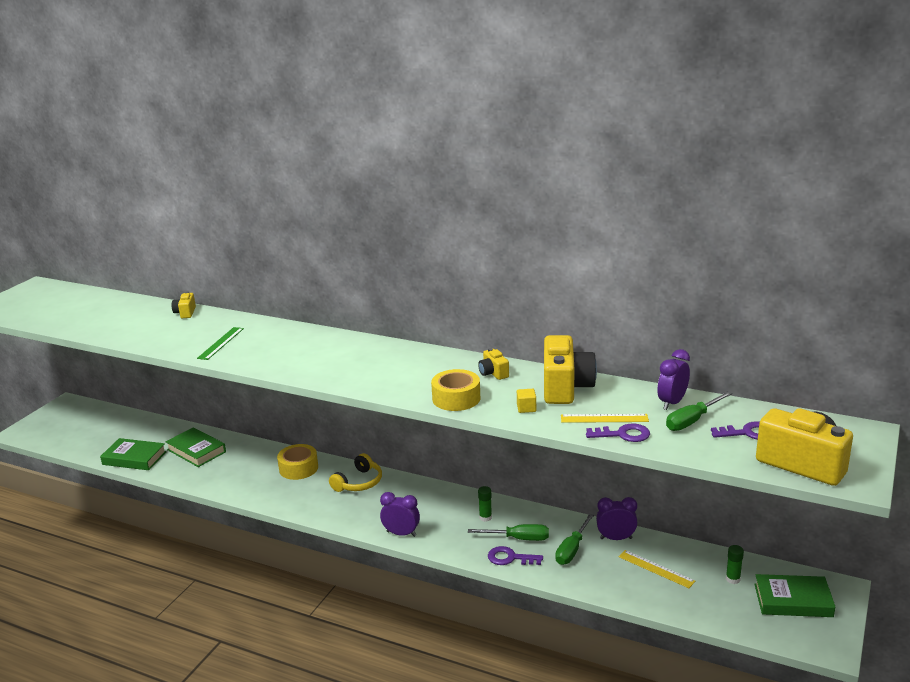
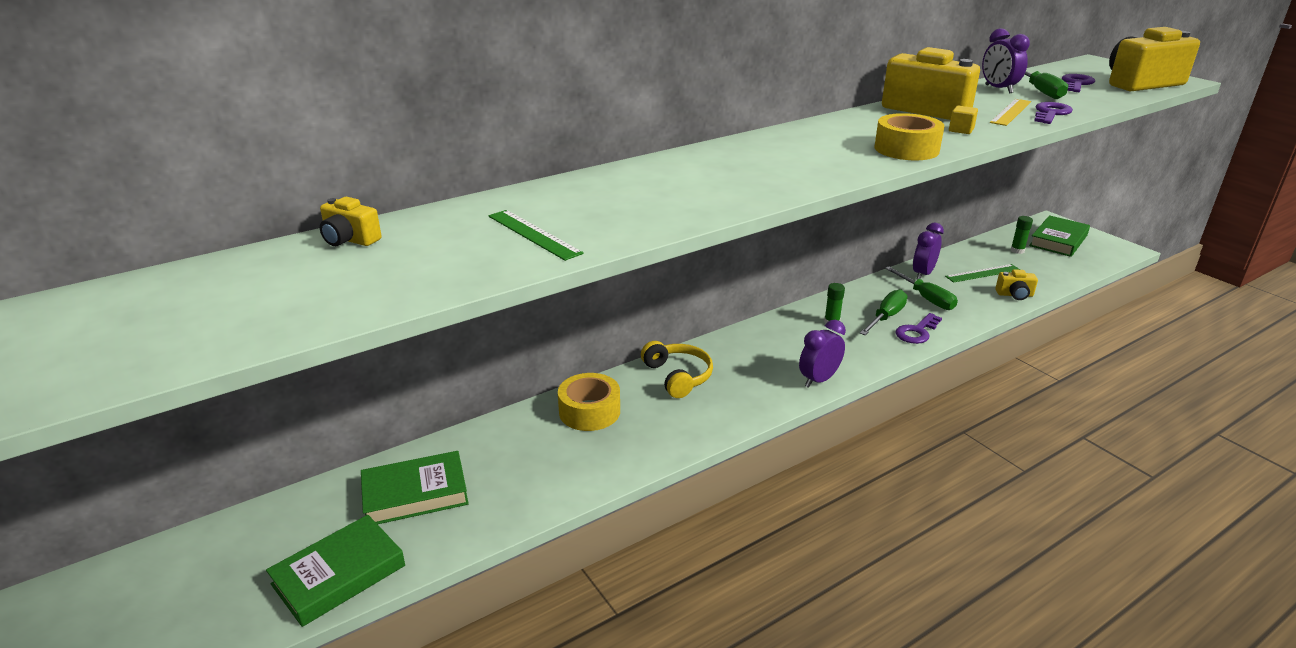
camera: 60 degrees left, 5 degrees up
(493, 373) = (860, 125): yellow camera -> yellow camera (1014, 295)
(656, 569) = (982, 273): yellow ruler -> green ruler

